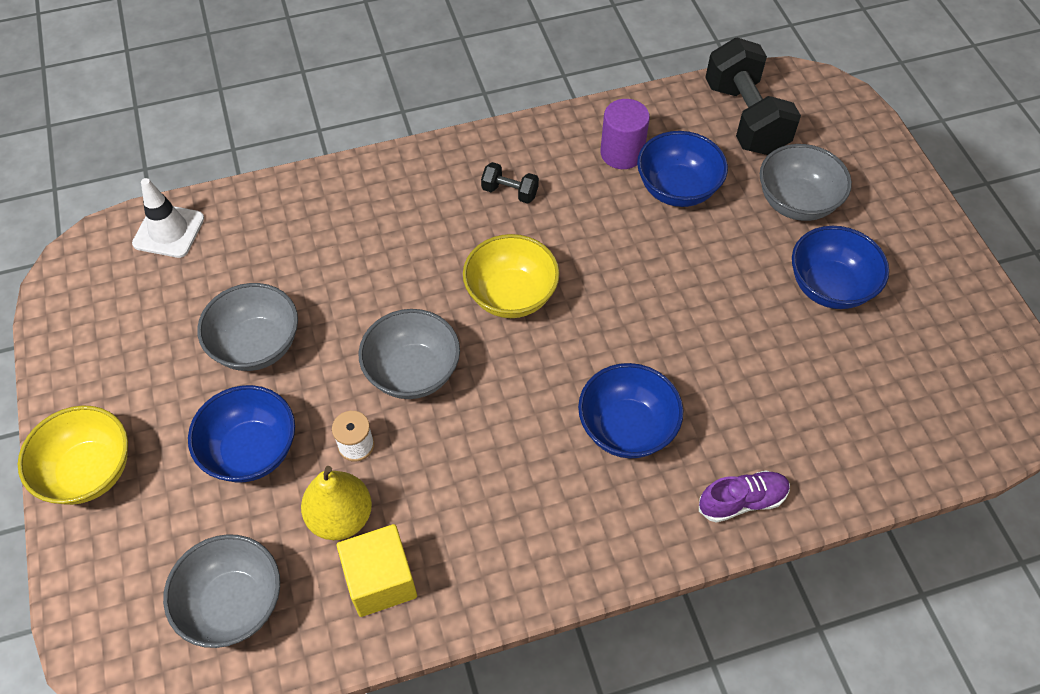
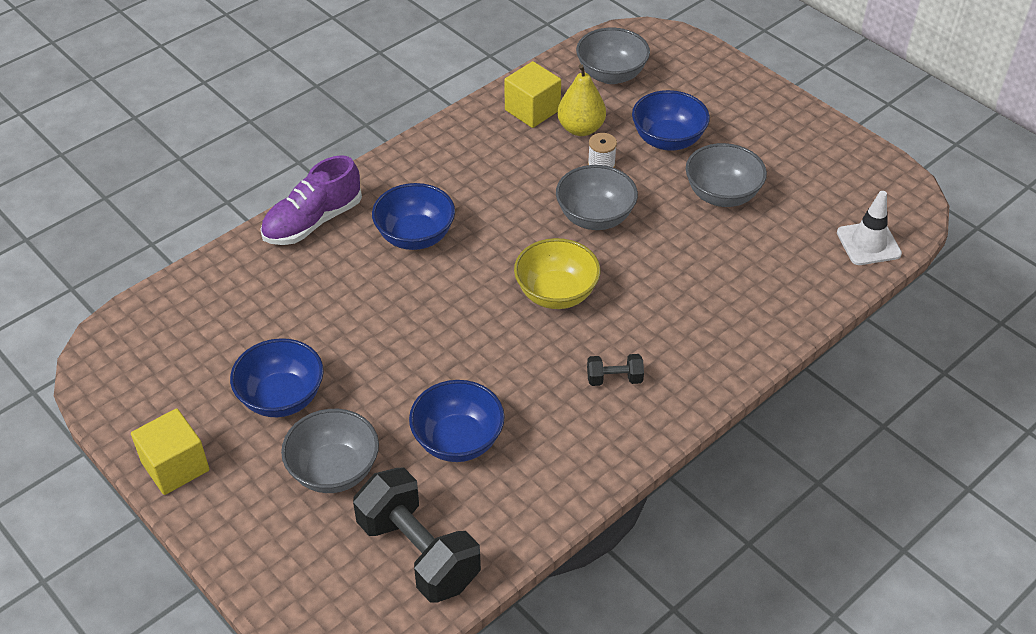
camera: 155 degrees right, 10 degrees down
(89, 472) = (759, 98): yellow bowl -> none
(622, 153) = (530, 459): purple cylinder -> none
(742, 501) = (313, 222): purple shoe -> purple shoe, size x1.58
(943, 257) = (175, 466): none -> yellow cube

